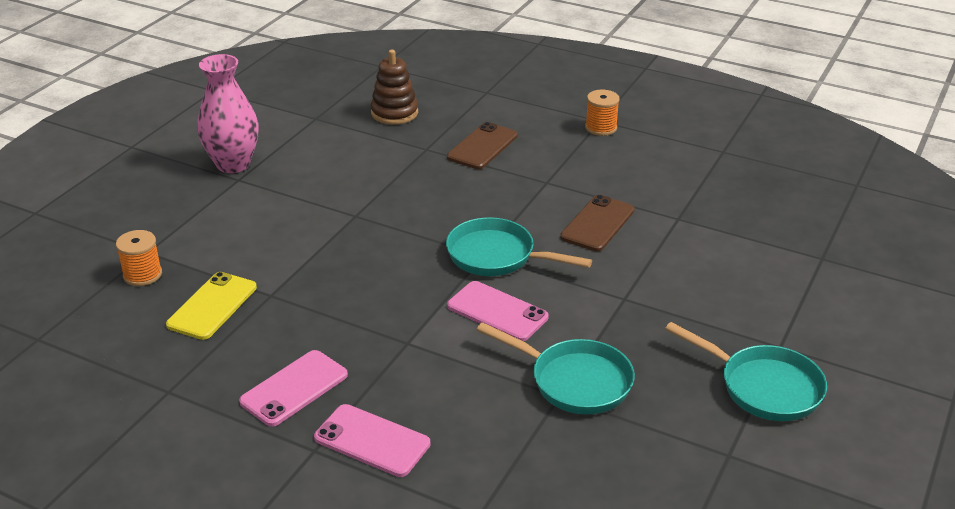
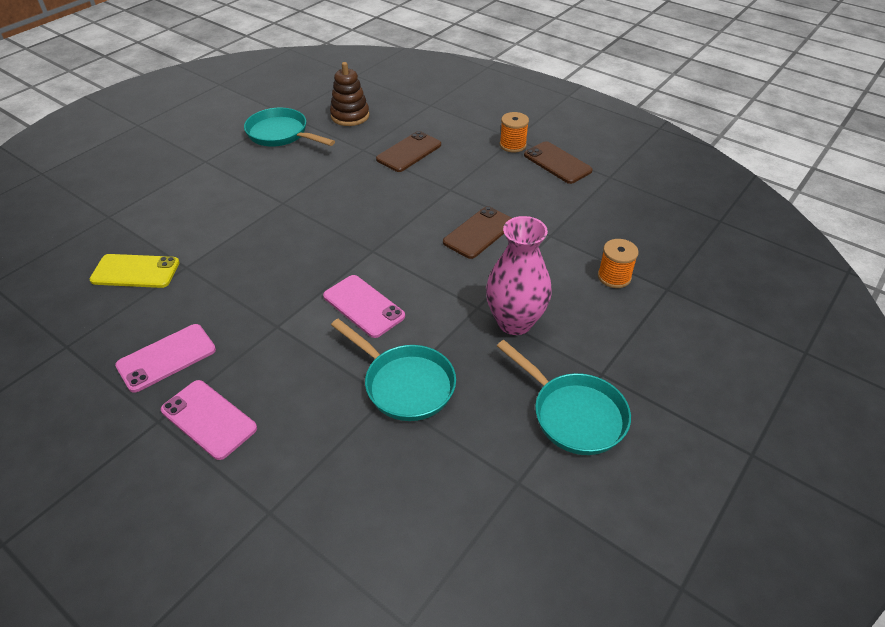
camera: 10 degrees right, 10 degrees up
(142, 275) = (95, 236): orange spool -> orange spool (614, 277)
(212, 306) = (135, 271): yellow phone -> yellow phone turned 60 degrees clockwise
(233, 164) = (207, 147): pink vase -> pink vase (514, 322)
(496, 256) = (383, 253): turquoise pan -> turquoise pan (281, 134)
(659, 142) = (557, 163): none -> brown phone

